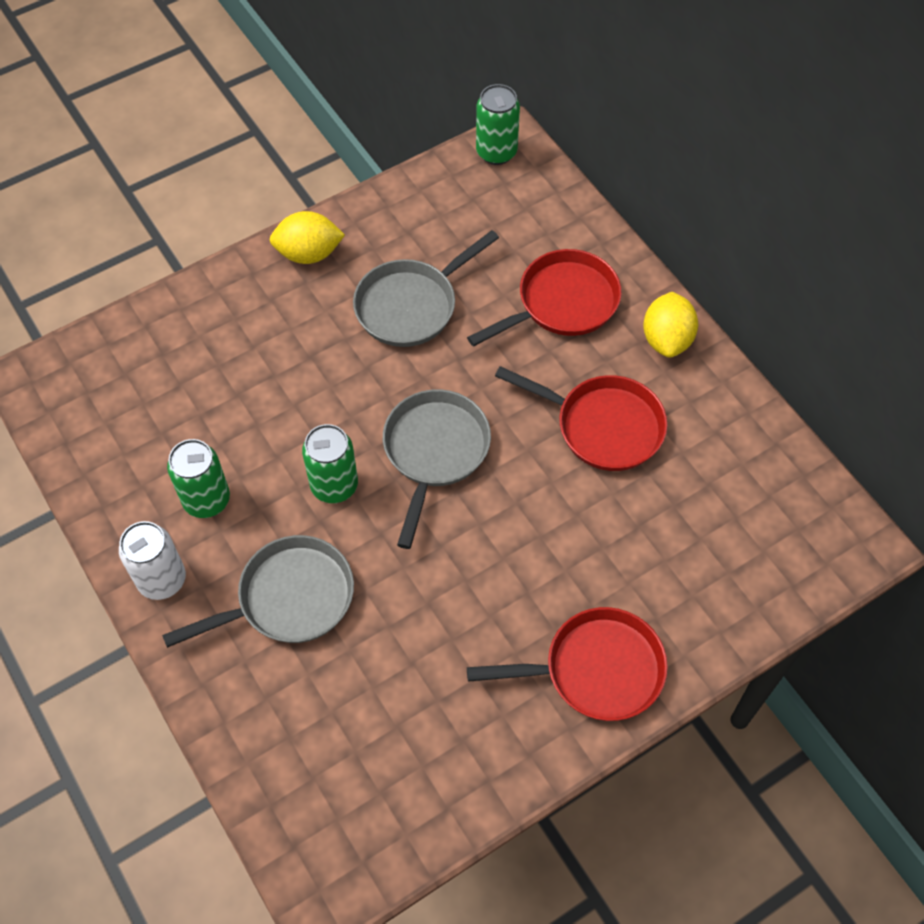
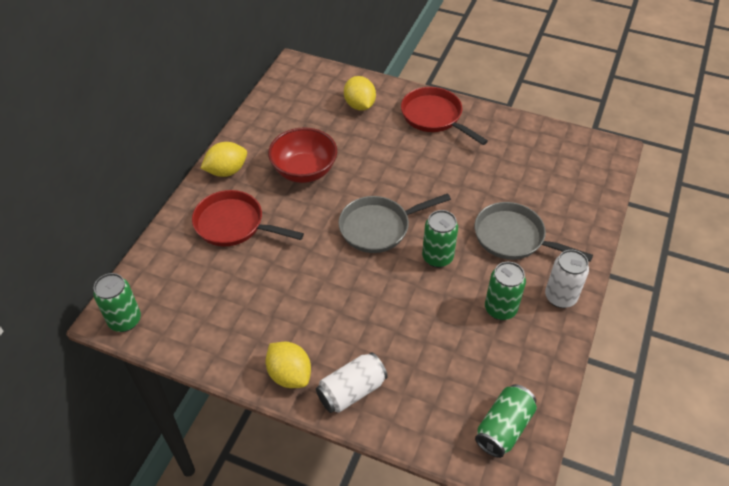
camera: 125 degrees left, 10 degrees down
(81, 397) = (503, 428): none -> green can
(243, 294) = (351, 391): none -> white can
(411, 305) = (289, 293): grey pan -> none
(602, 426) = (304, 171): red pan -> red bowl
(697, 579) = (359, 105): none -> yellow lemon

